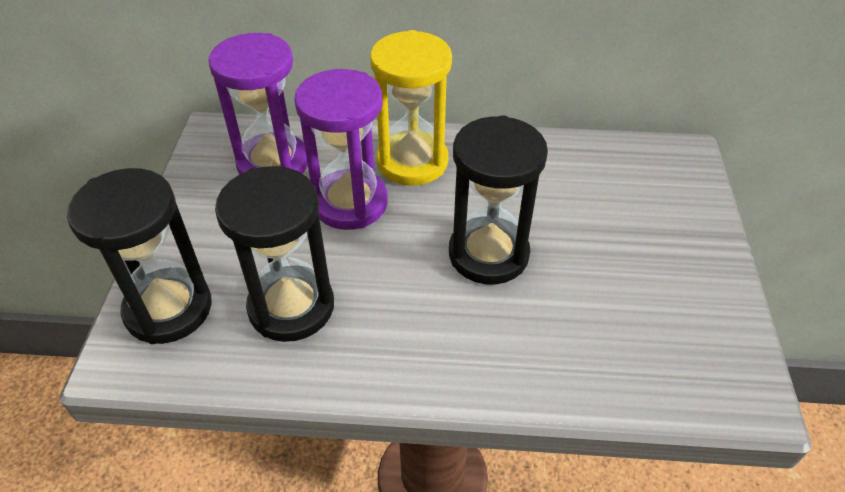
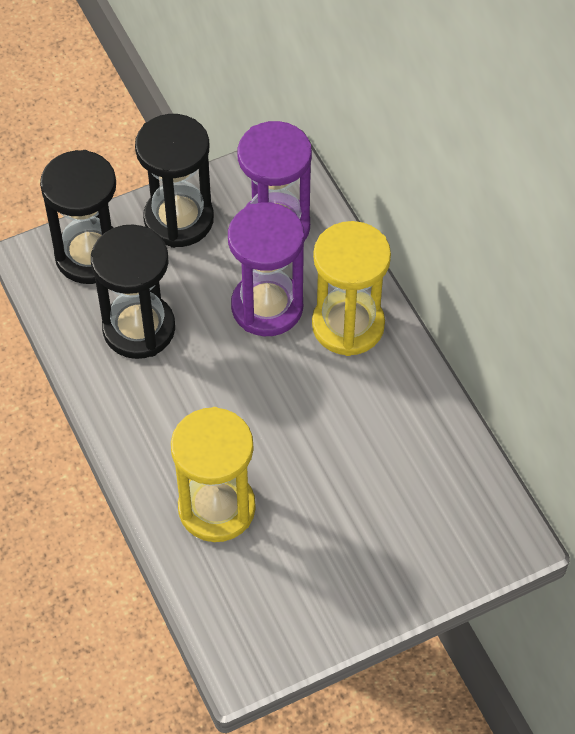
camera: 60 degrees right, 10 degrees up
(488, 254) = (275, 432): black hourglass -> black hourglass (179, 219)
(547, 335) = (216, 508): none -> yellow hourglass

